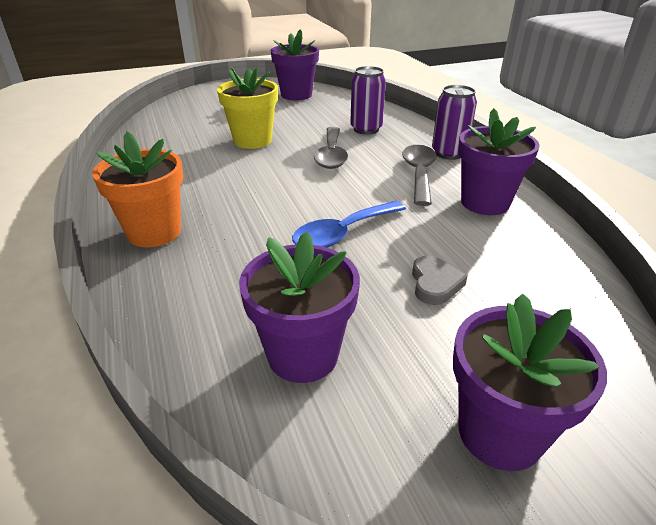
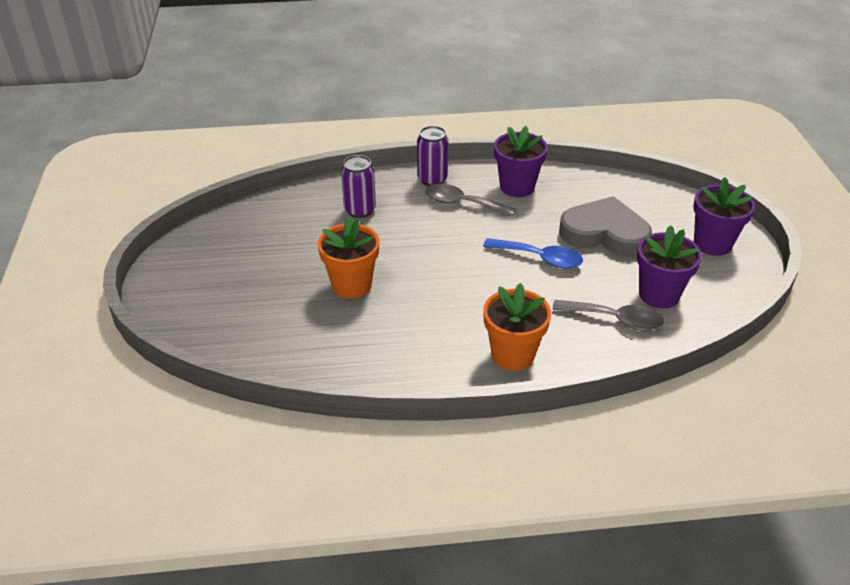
camera: 75 degrees left, 5 degrees up
(252, 141) = (351, 285): yellow flower pot -> orange flower pot
(296, 95) = (233, 238): purple flower pot -> none
(331, 155) = (408, 241): grey spoon -> grey spoon (615, 319)
(343, 233) = (540, 258): blue spoon -> blue spoon turned 45 degrees counterclockwise
(434, 284) = (604, 233): grey heart -> grey heart, size x2.28

